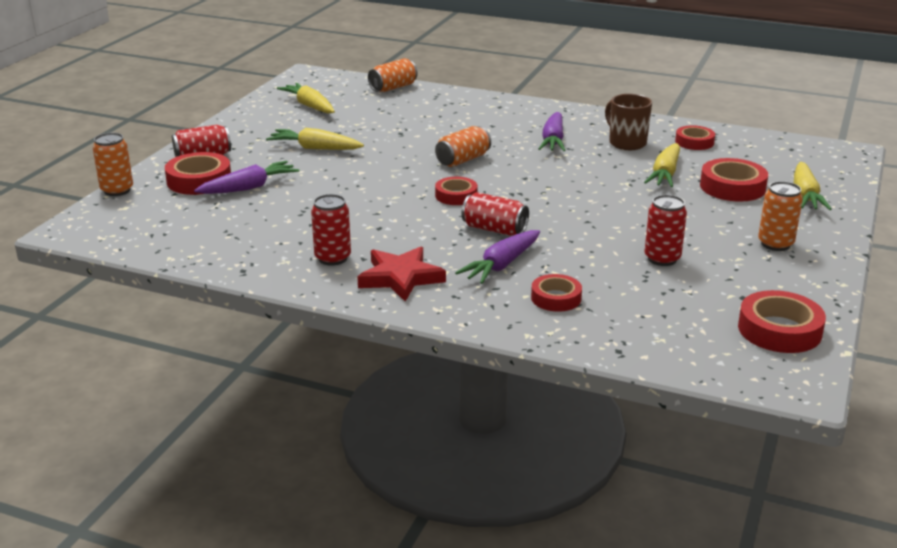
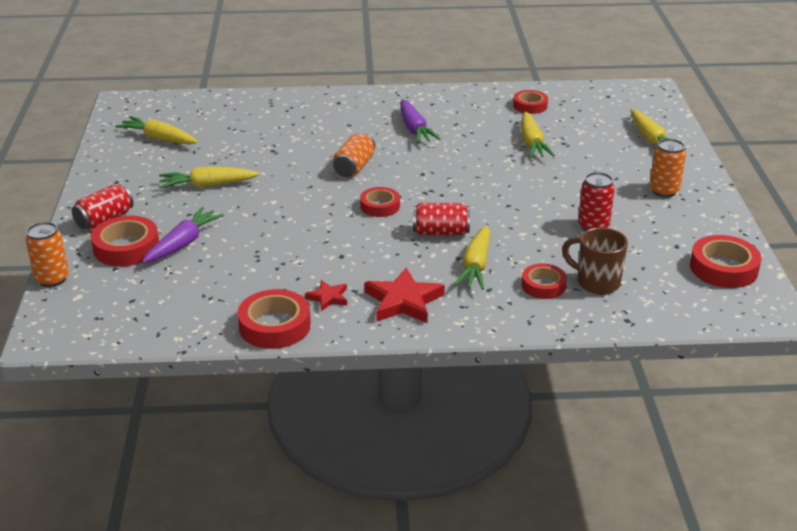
camera: 25 degrees left, 5 degrees up
(332, 258) = (328, 297): red can -> red star
(393, 88) = (222, 101): orange can -> none
(501, 265) = (475, 266): purple carrot -> yellow carrot
(626, 143) = (477, 118): brown mug -> brown mug (596, 282)
(732, 187) = (592, 144): red tape -> red tape (274, 326)

